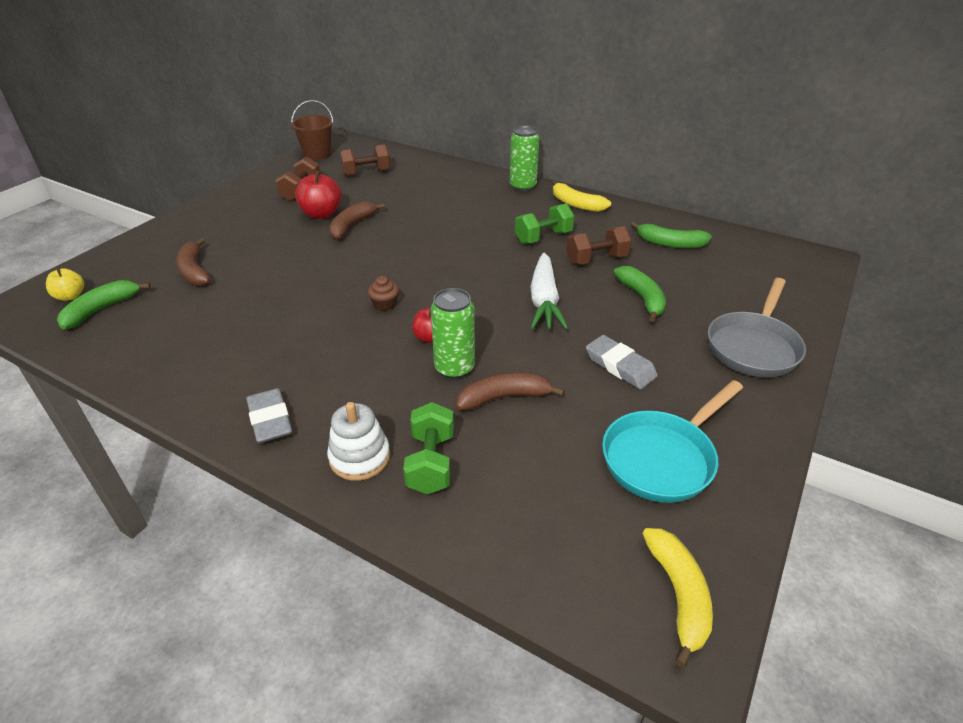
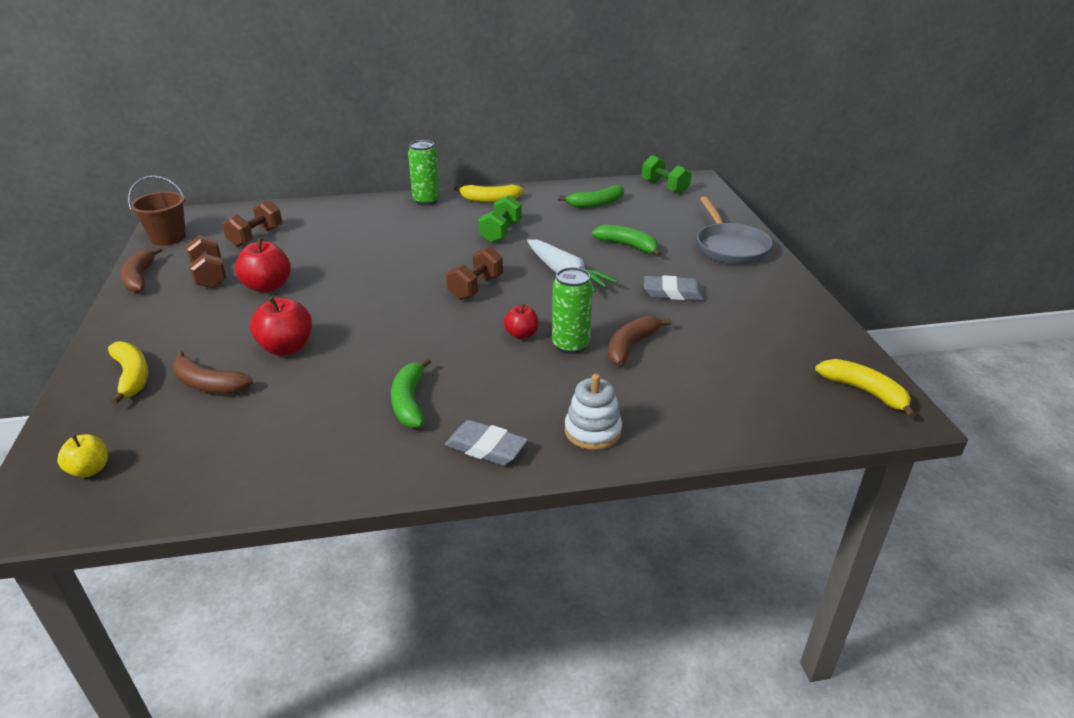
camera: 40 degrees left, 5 degrees down
(101, 310) = (156, 461): green banana -> green banana (409, 402)
(169, 245) = (132, 376): none -> yellow banana
(268, 266) = (286, 348): none -> red apple
(352, 226) = (316, 284): brown banana -> brown banana (140, 278)
(384, 304) = (447, 329): brown cupcake -> none
(431, 463) = (644, 407): green dumbbell -> green dumbbell (664, 187)
(596, 259) = (562, 233): brown dumbbell -> brown dumbbell (476, 288)
(662, 458) = (766, 331): turquoise pan -> none

